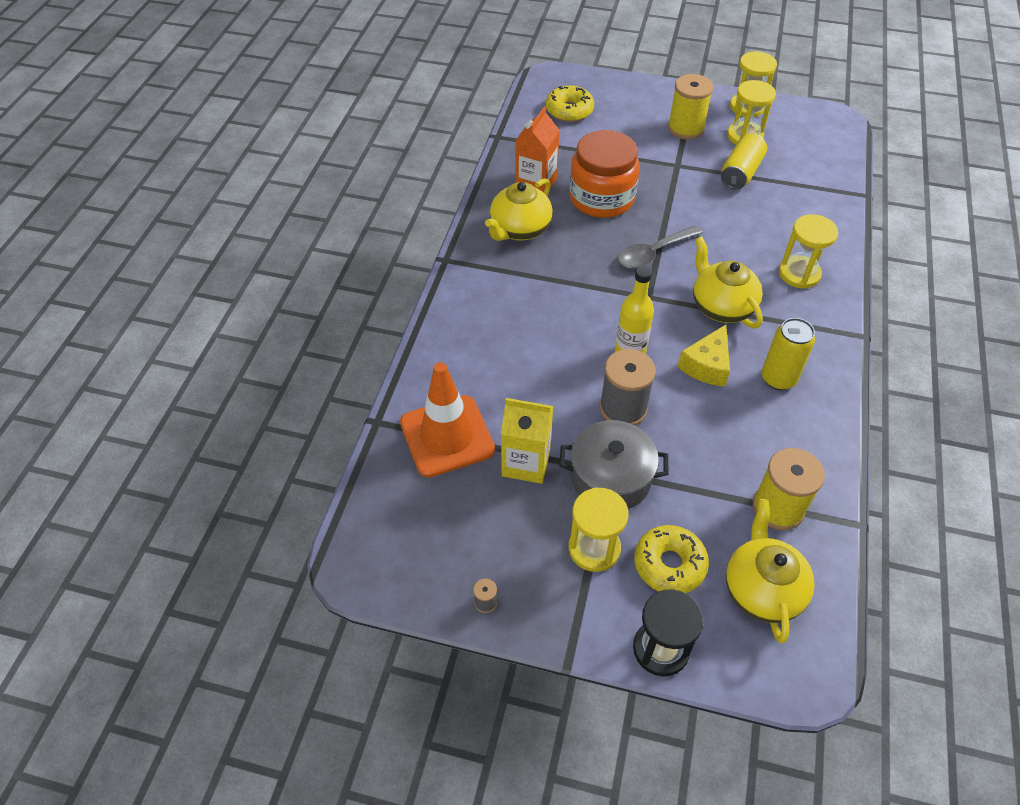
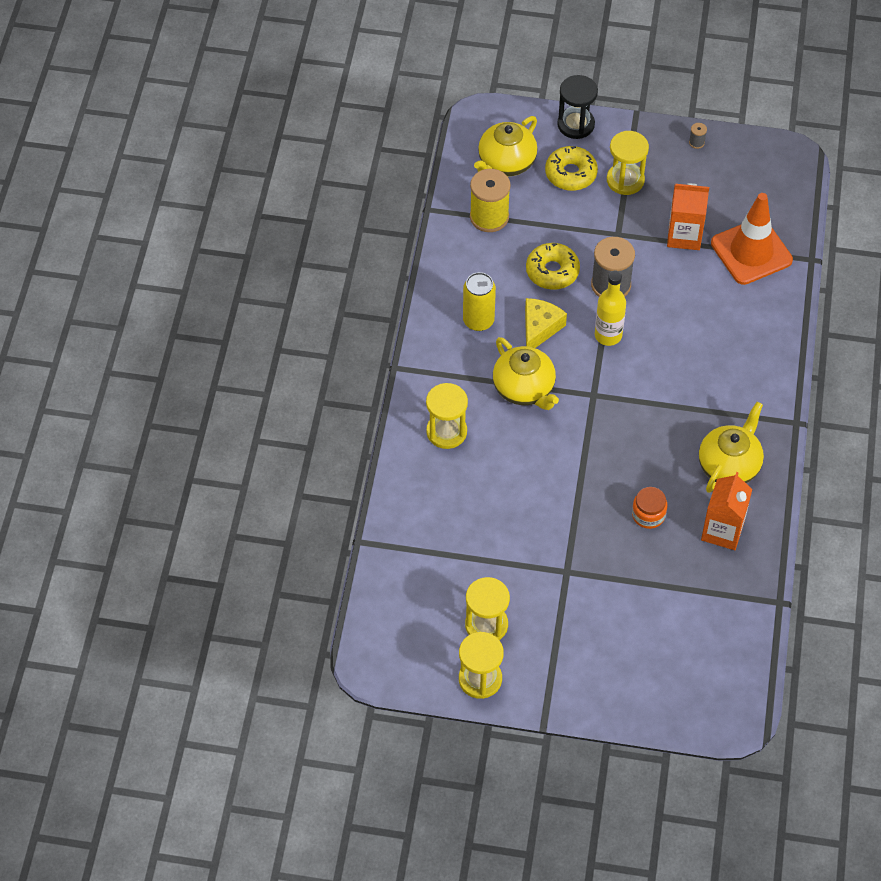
camera: 175 degrees right, 5 degrees up
(526, 463) = (684, 236): yellow carton -> orange carton
(569, 110) = (700, 655): yellow donut -> yellow donut (552, 271)
(601, 198) = (648, 515): orange jar -> orange jar, size x0.47
(610, 478) = (617, 229): grey pot -> none
(653, 253) = (590, 445): grey spoon -> none
(685, 128) = (557, 633): yellow spool -> none
(741, 173) = (495, 565): yellow can -> none
(762, 589) = (506, 163): yellow teapot -> yellow teapot turned 45 degrees clockwise

